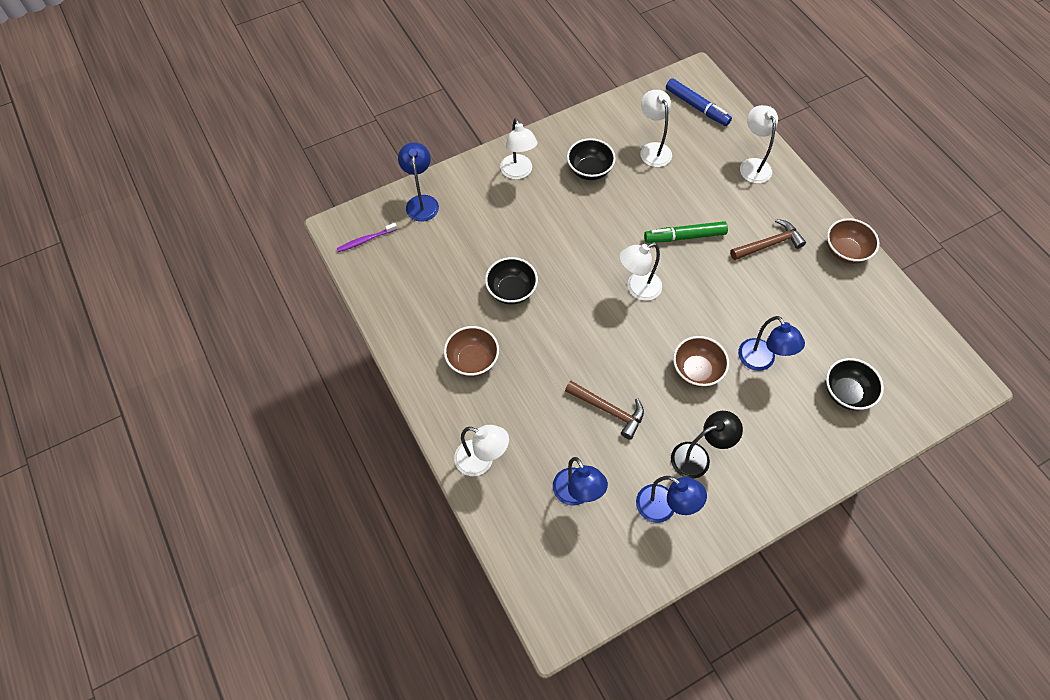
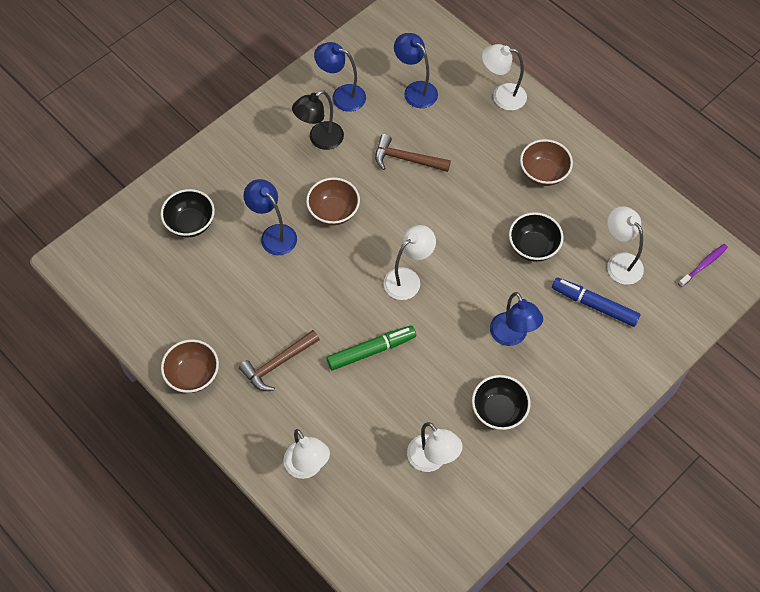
camera: 165 degrees right, 0 degrees up
(421, 202) = (668, 323): blue lamp -> blue lamp (512, 336)
(518, 172) = (579, 387): white lamp -> white lamp (619, 262)
(696, 107) = (391, 543): blue marker -> blue marker (594, 305)

